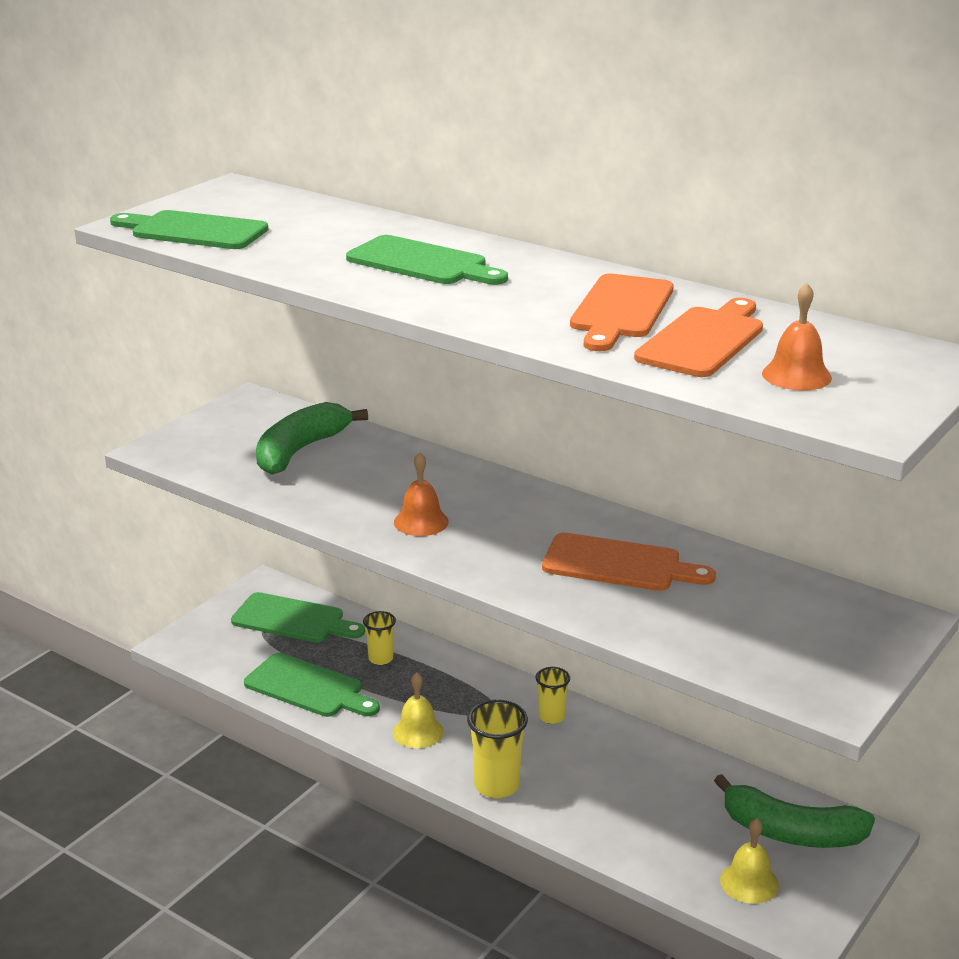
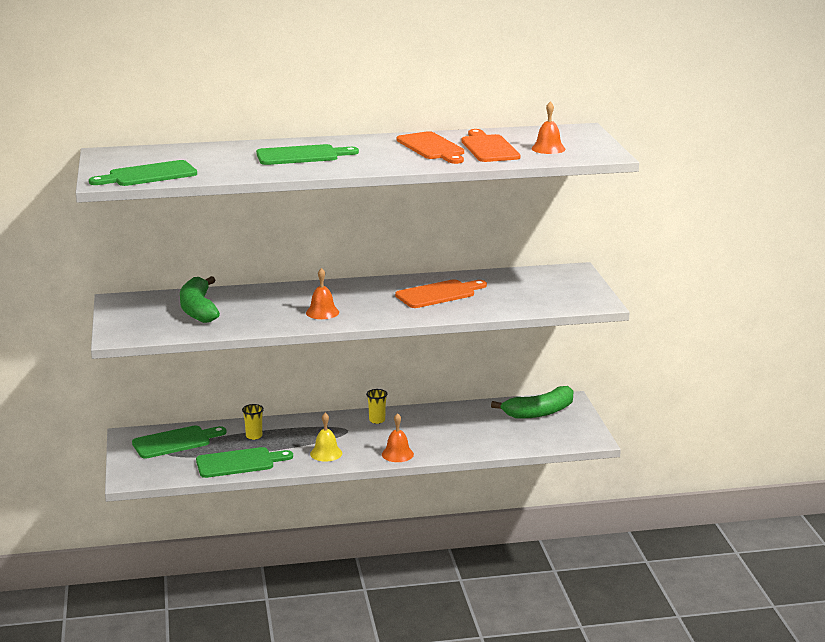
camera: 45 degrees left, 5 degrees down
(496, 785) = (397, 454): yellow cup -> orange bell
(749, 882) = (550, 435): yellow bell -> none

